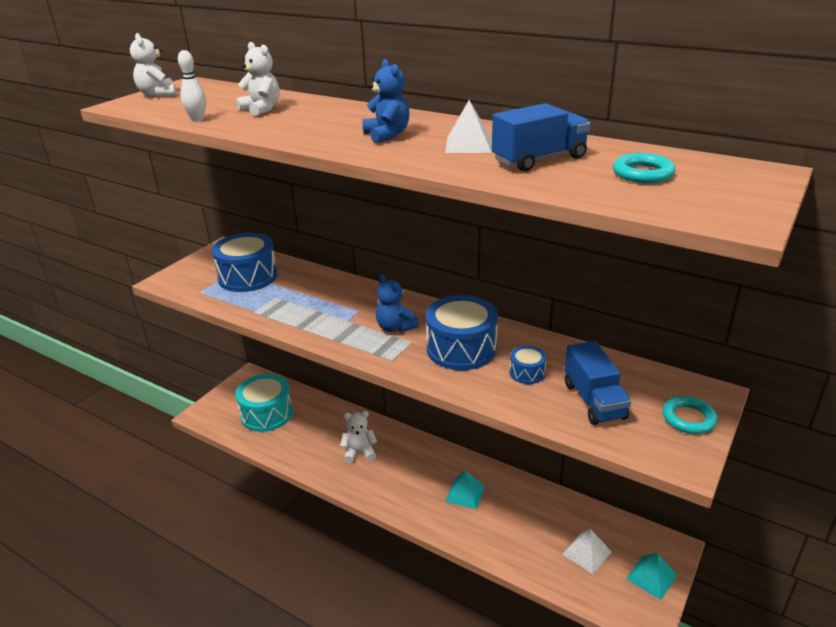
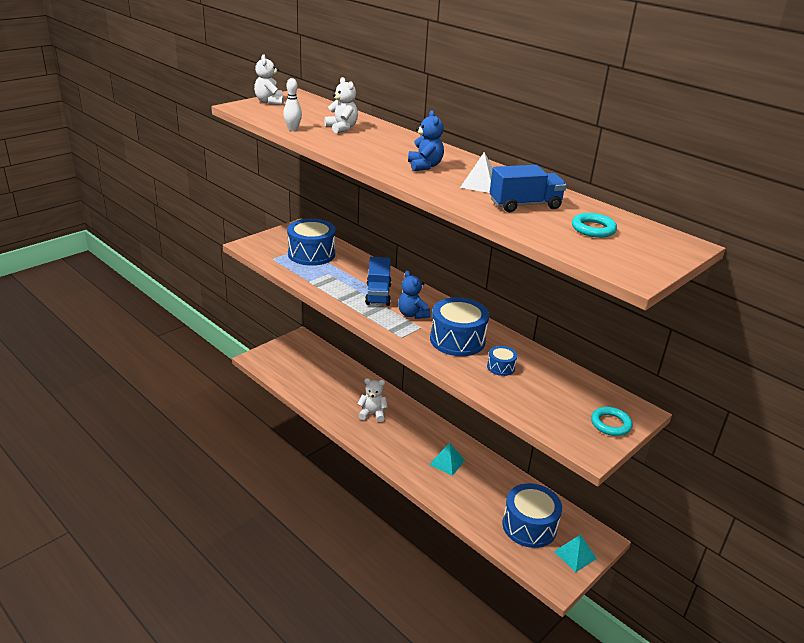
camera: 10 degrees right, 0 degrees up
(266, 414) = (307, 369): turquoise drum -> none
(586, 552) = (529, 526): white pyramid -> blue drum
(594, 401) = (543, 397): blue truck -> blue truck (378, 294)

